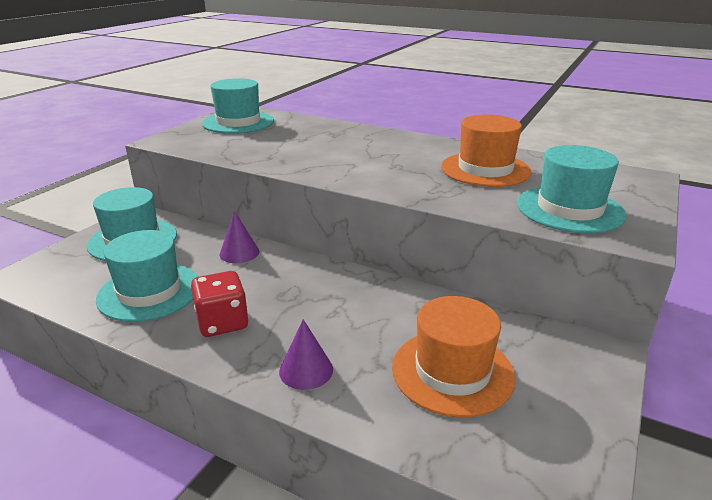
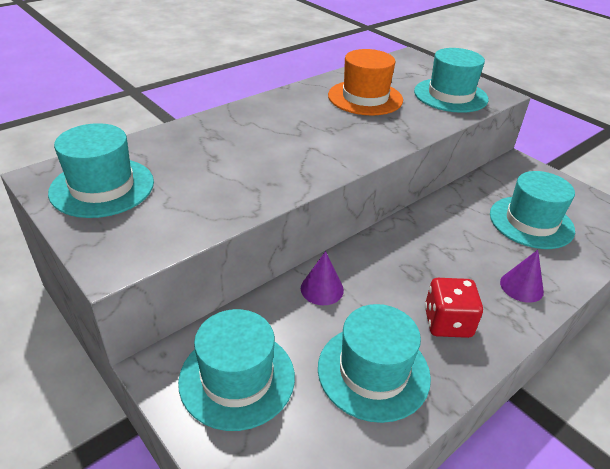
camera: 70 degrees left, 10 degrees up
(452, 371) = (531, 222): orange hat -> turquoise hat

